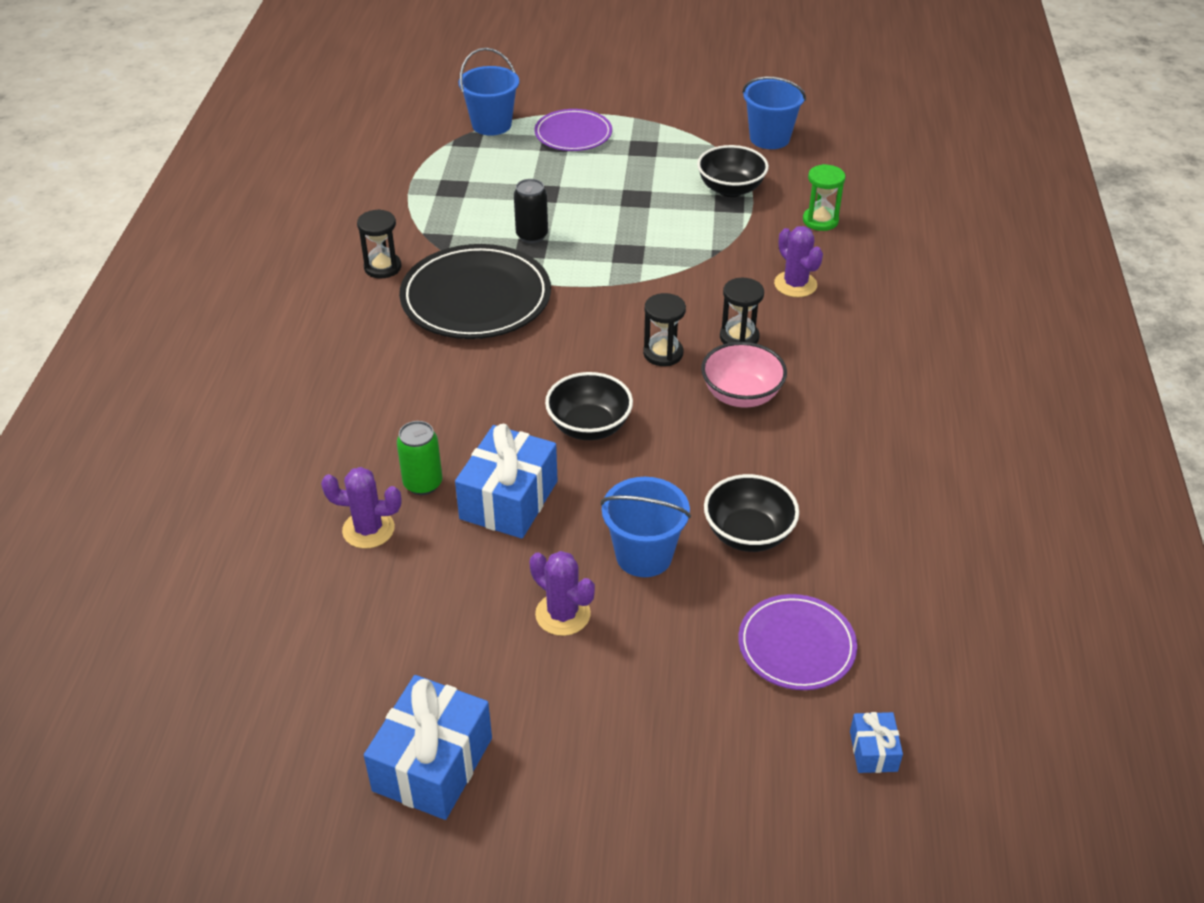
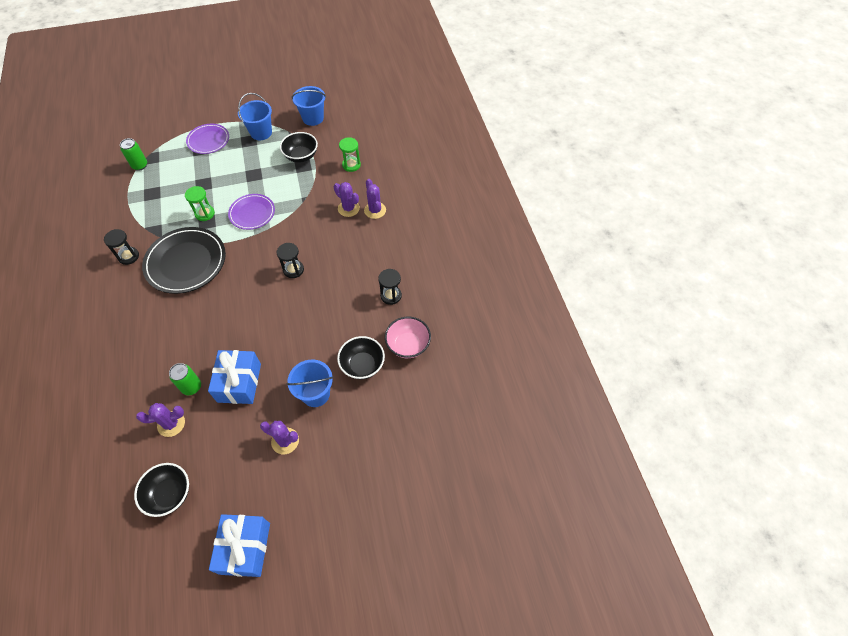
camera: 20 degrees left, 15 degrees up
(446, 145) = (140, 165): none -> green can
(491, 125) = (161, 145): blue bucket -> blue bucket (261, 132)
(532, 235) = (205, 213): black can -> green hourglass
(589, 427) = (268, 326): black bowl -> black bowl (169, 494)
(739, 337) = (329, 249): black hourglass -> black hourglass (391, 295)
(741, 395) = (339, 284): pink bowl -> pink bowl (408, 345)
(796, 646) = (400, 421): purple plate -> purple plate (252, 213)
(845, 298) = (375, 210): none -> purple cactus
(873, 751) = (448, 466): blue gift -> none

